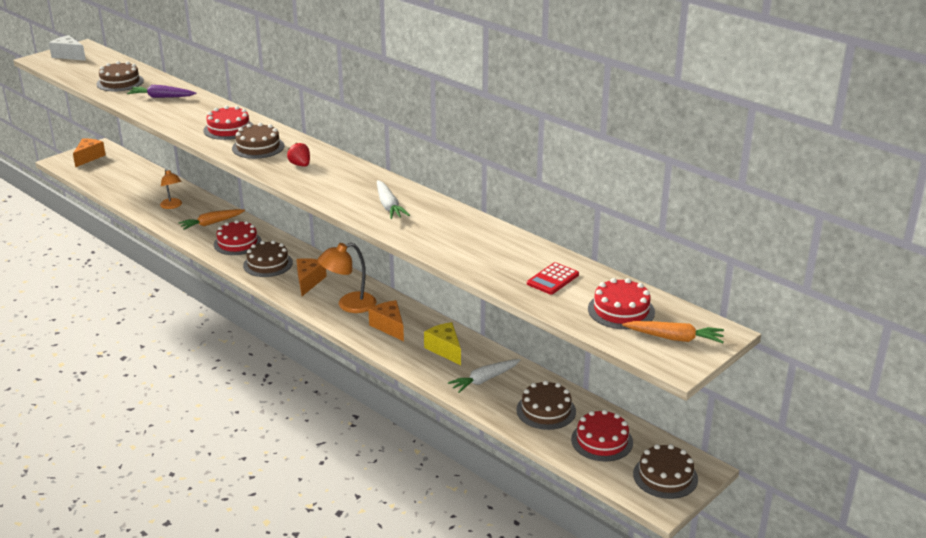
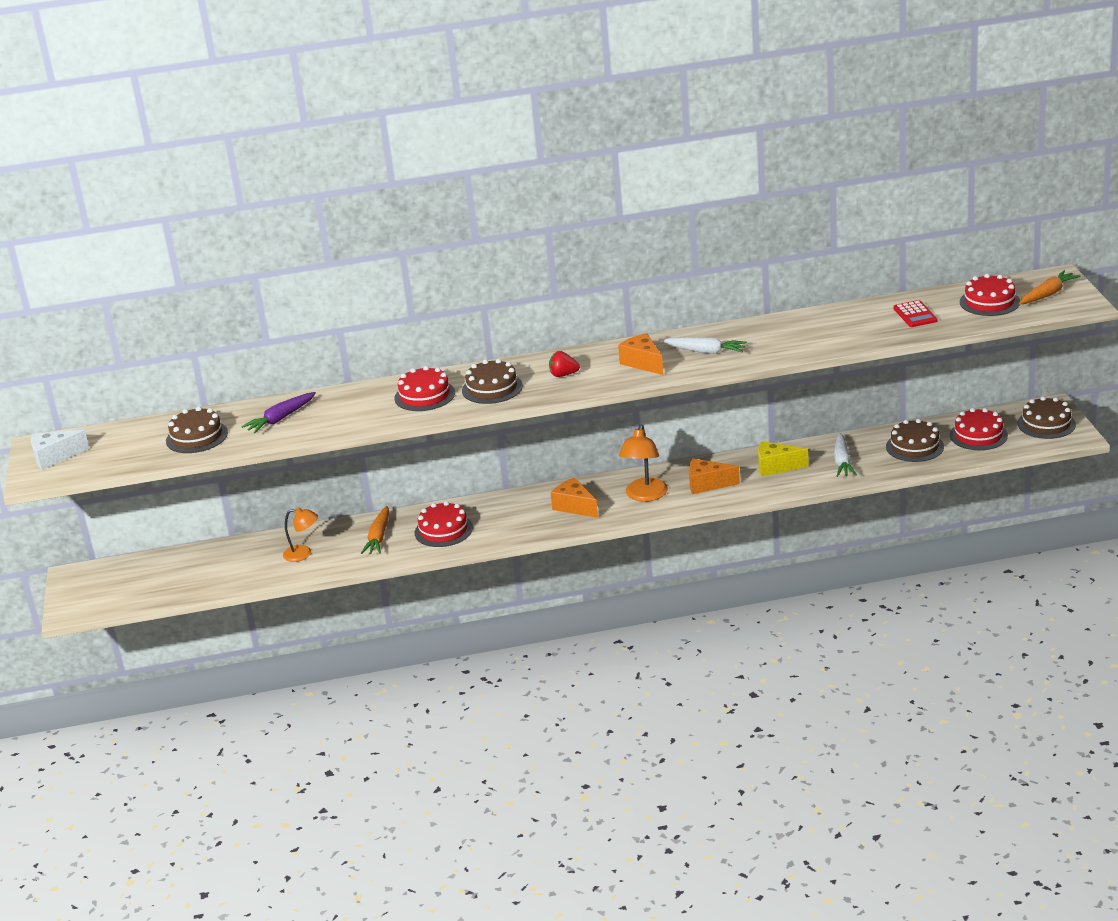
camera: 50 degrees left, 0 degrees up
(89, 157) = (91, 588): orange cheese -> orange cheese (643, 363)
(268, 264) = (511, 522): brown cake -> none

